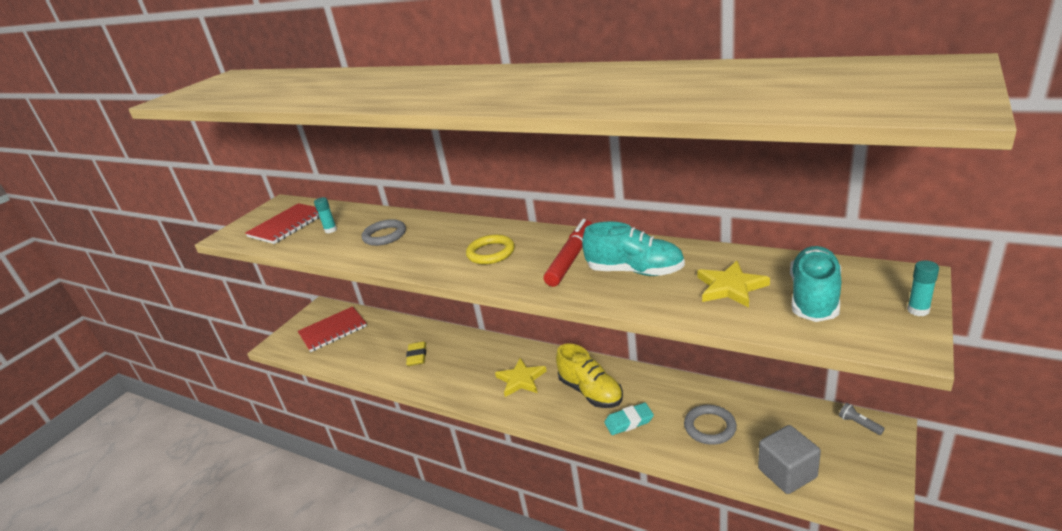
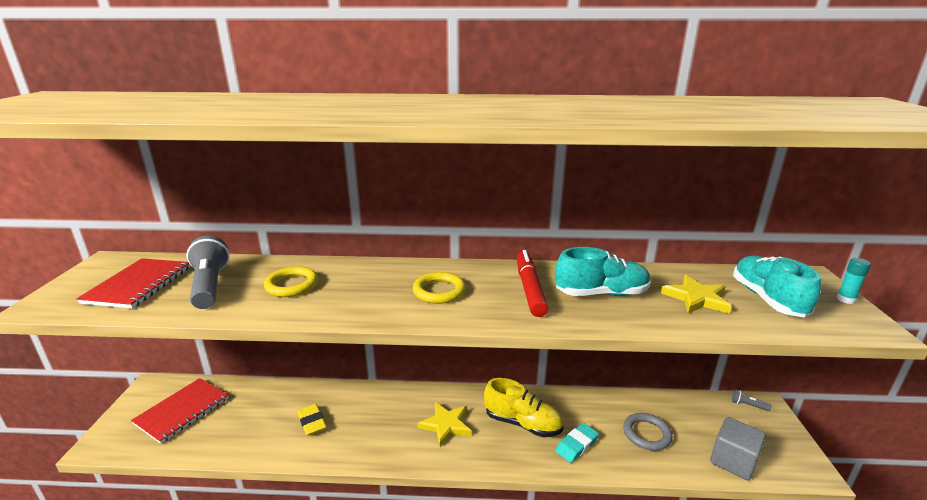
camera: 30 degrees left, 5 degrees down
(330, 230) = (210, 285): turquoise glue stick -> grey flashlight
(384, 235) = (292, 285): grey ring -> yellow ring

